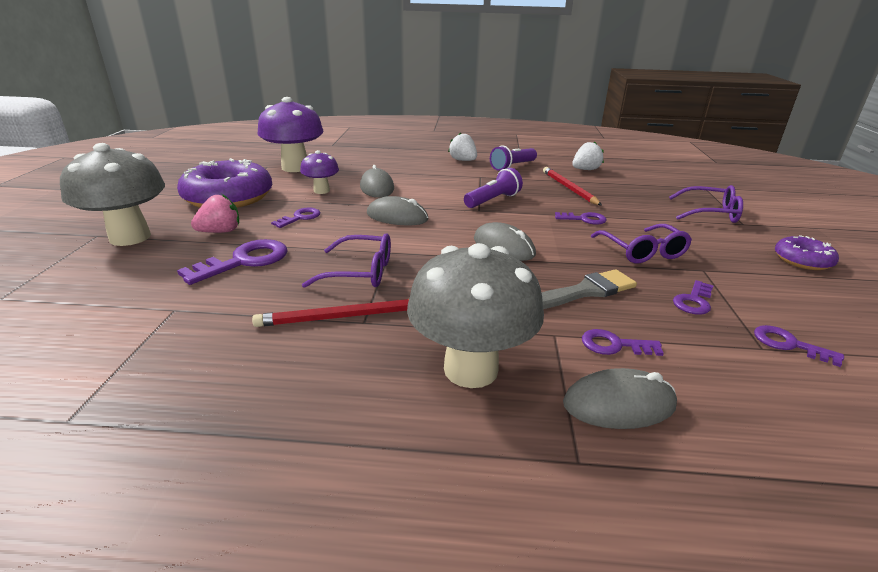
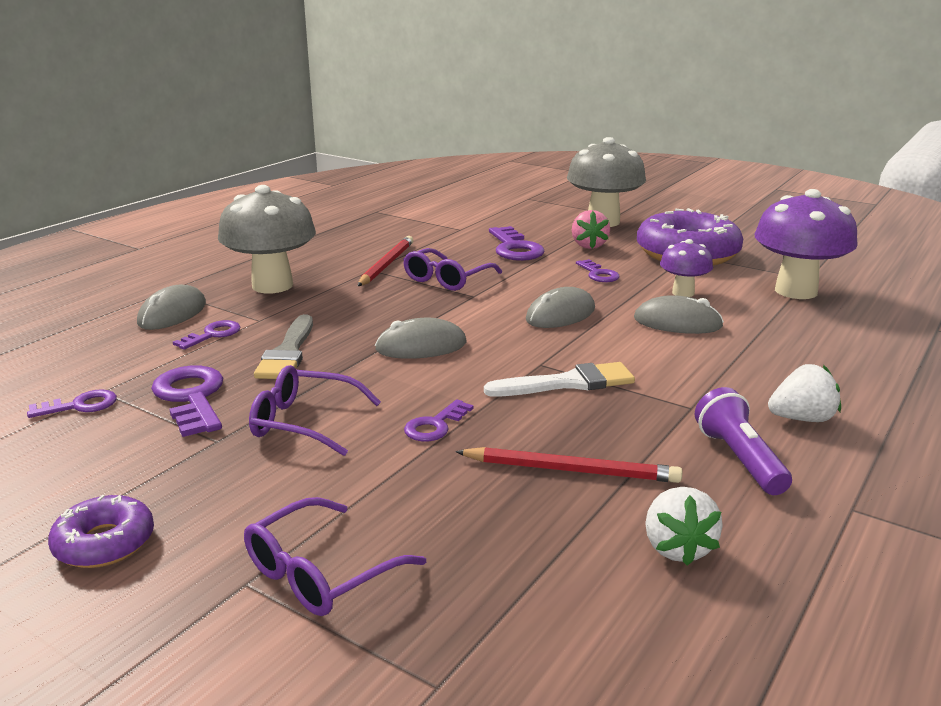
camera: 120 degrees right, 5 degrees down
(493, 200) = (567, 383): purple flashlight -> white brush
(693, 301) = (191, 397): purple key -> purple key, size x1.70

